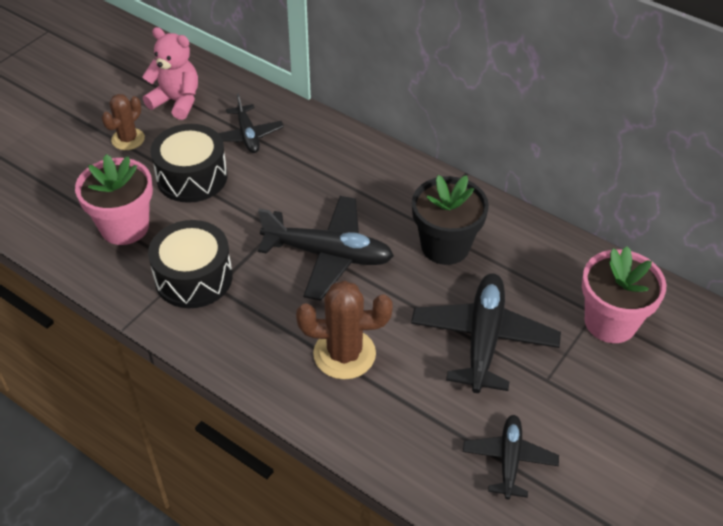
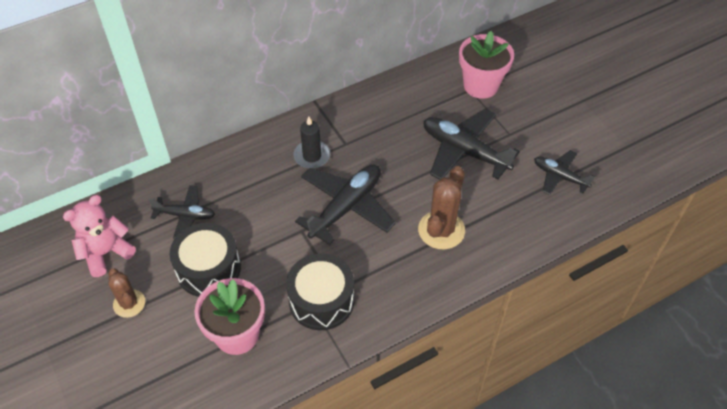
camera: 65 degrees left, 5 degrees up
(383, 200) = (312, 156): none -> black candle
(445, 246) = (375, 139): black flower pot -> none

